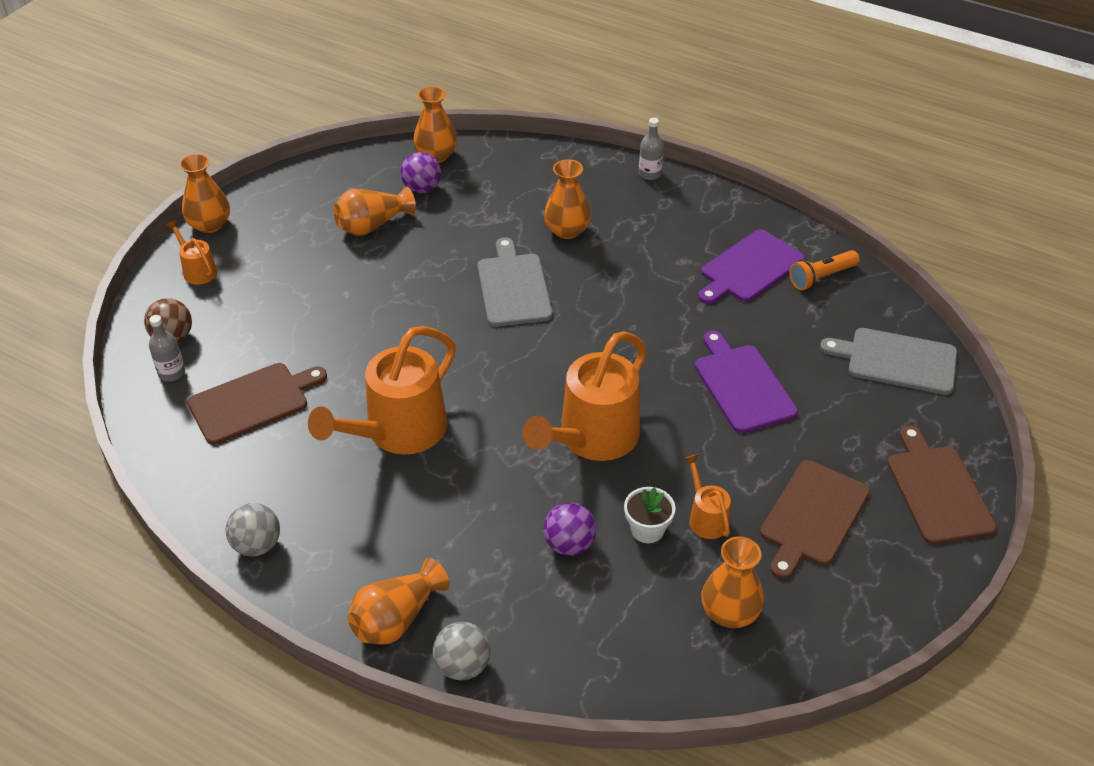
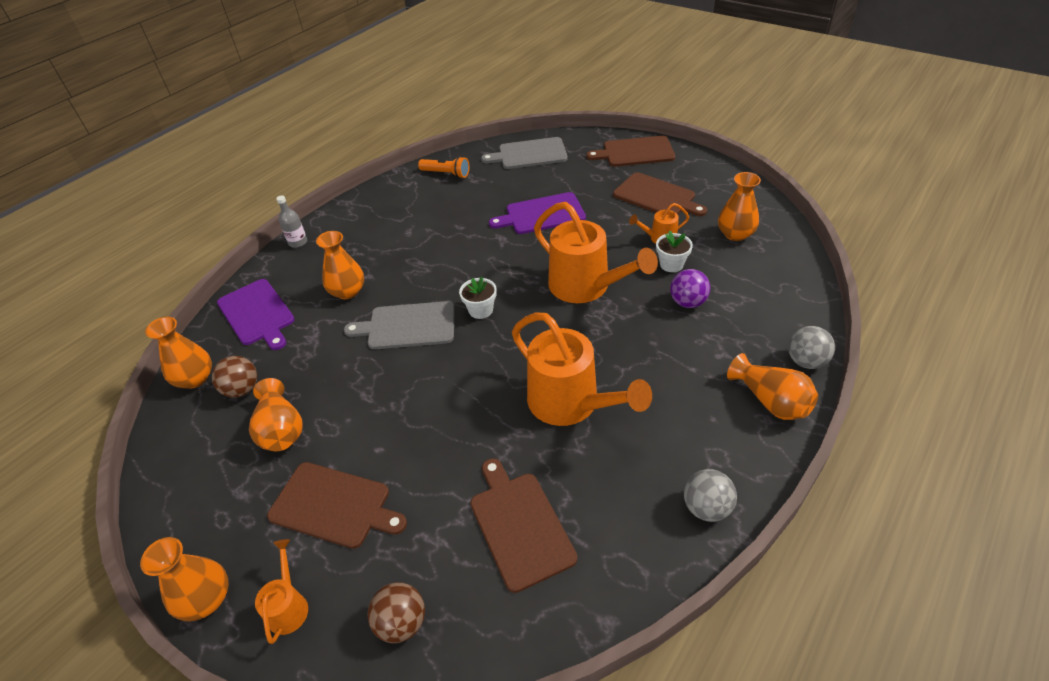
camera: 80 degrees left, 0 degrees up
(171, 373) = (462, 617): grey bottle -> none
(197, 270) = (288, 605): orange watering can -> orange watering can turned 120 degrees clockwise
(286, 276) = (334, 506): none -> brown cutting board
(422, 188) = (242, 389): purple ball -> brown ball
(542, 344) = (481, 310): none -> white flower pot
(749, 268) = (427, 202): purple cutting board -> purple cutting board (257, 314)
(821, 277) = (446, 174): orange flashlight -> orange flashlight turned 45 degrees counterclockwise
(897, 360) = (529, 154): grey cutting board -> grey cutting board turned 60 degrees clockwise

